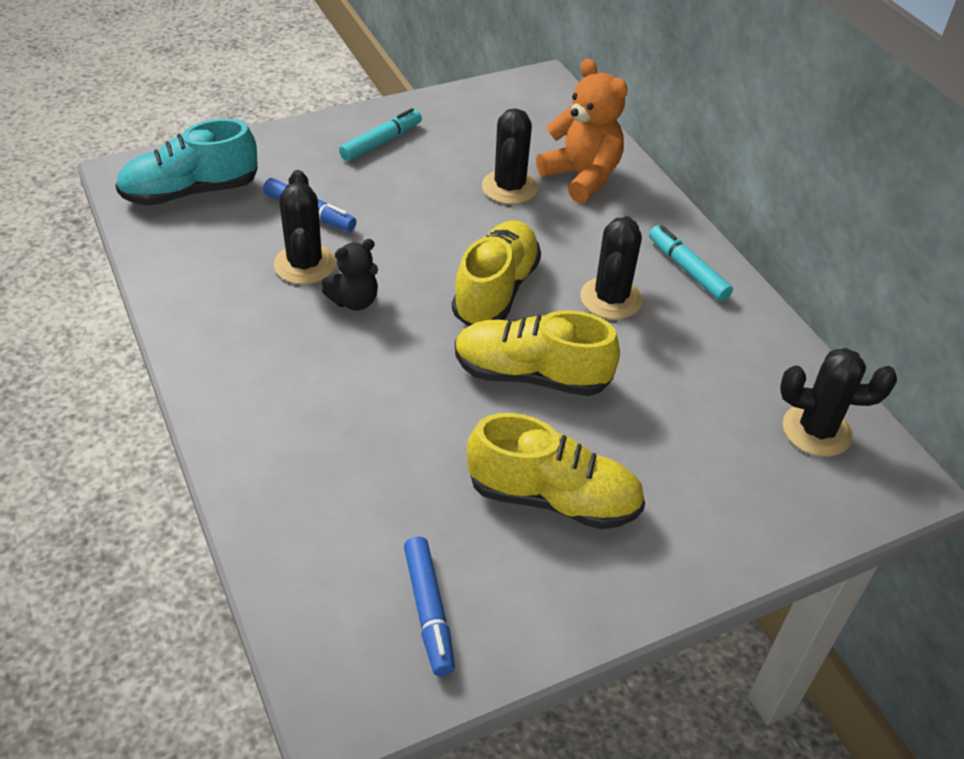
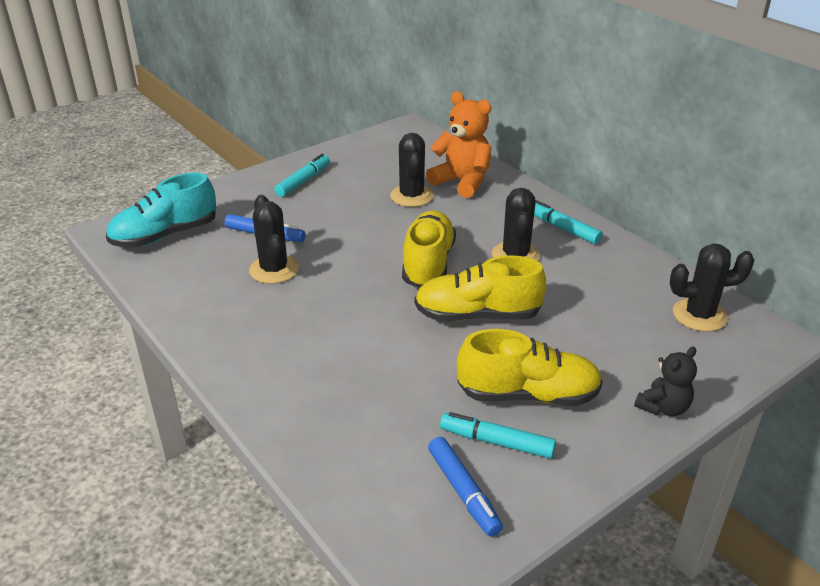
camera: 10 degrees left, 10 degrees down
(354, 301) = (322, 288): black teddy bear -> black teddy bear (663, 407)
(491, 554) = (496, 442): none -> turquoise marker

